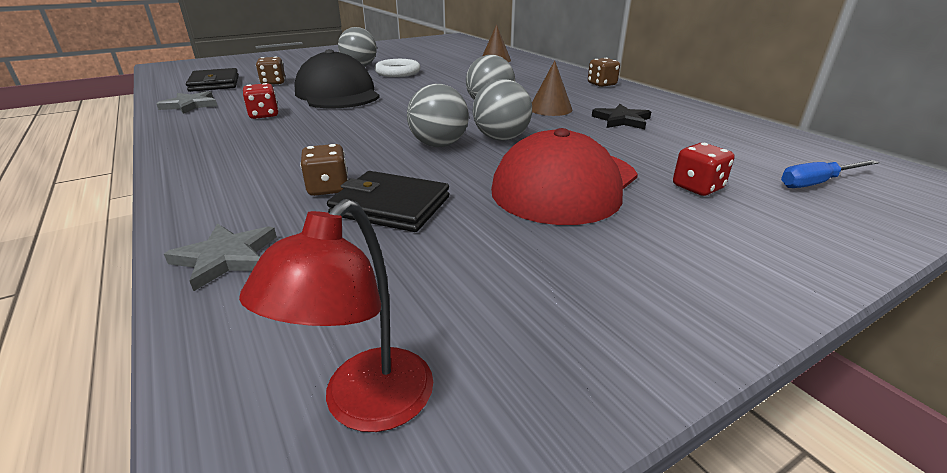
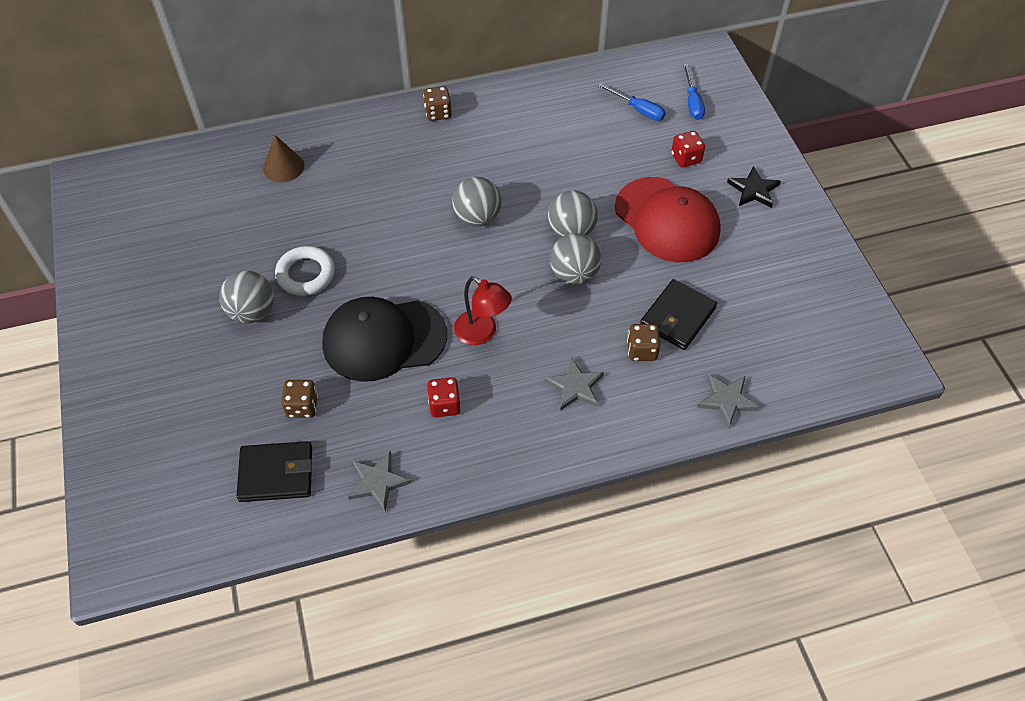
camera: 75 degrees left, 25 degrees up
(275, 159) = (575, 386): none -> grey star
(366, 406) = (842, 340): red lamp -> red lamp (482, 333)
(550, 109) = (504, 177): brown cone -> none
(622, 120) = (551, 142): black star -> black star (753, 190)
(740, 152) = (638, 110): none -> blue screwdriver

